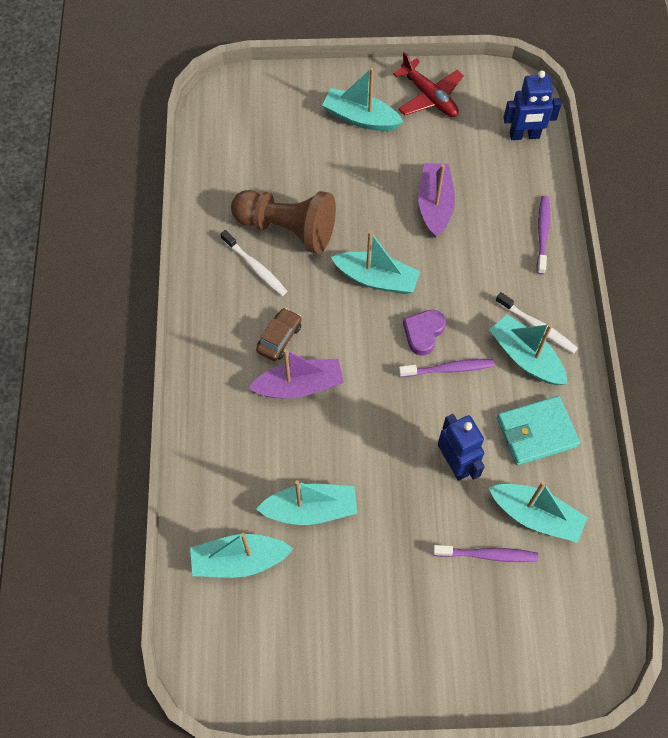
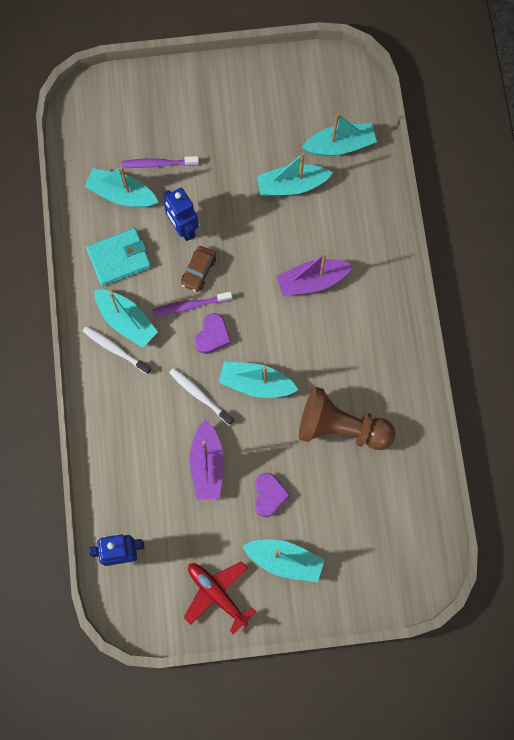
camera: 175 degrees right, 10 degrees up
(255, 267) = (364, 386): white toothbrush -> white toothbrush (200, 395)
(279, 338) = (334, 321): brown car -> brown car (198, 271)
(371, 173) = (269, 495): none -> purple heart
(542, 234) = (108, 442): purple toothbrush -> none

